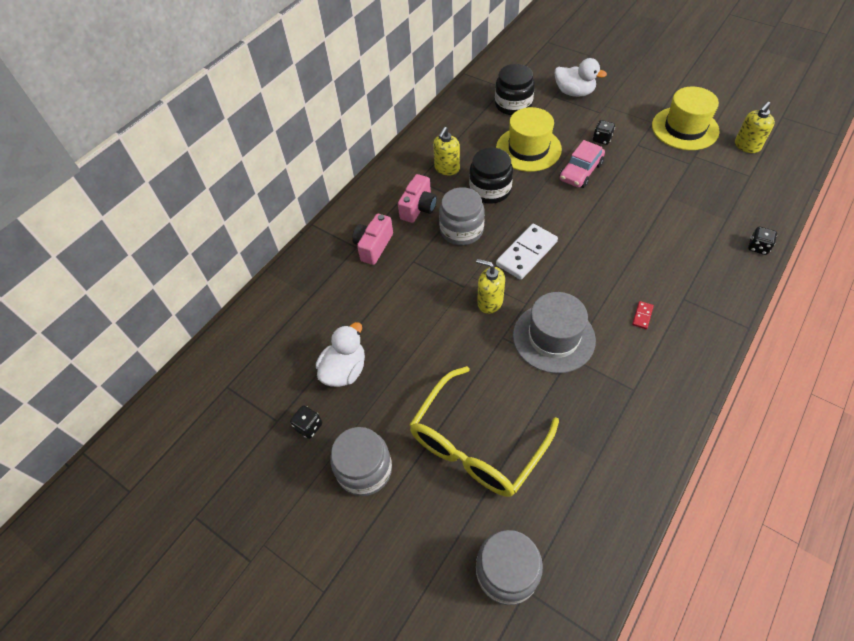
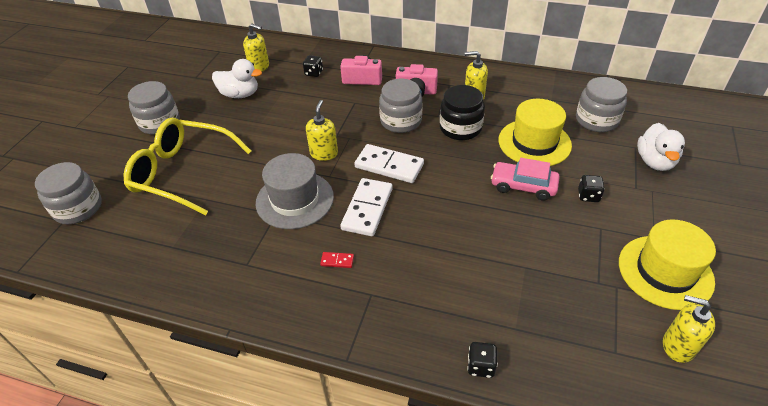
camera: 70 degrees right, 10 degrees down
(294, 343) = (259, 67): none -> yellow soap dispenser
(309, 426) = (192, 91): black dice -> black dice (314, 73)
(513, 104) = (596, 120): black jar -> grey jar
(581, 281) = (367, 209): none -> white domino

